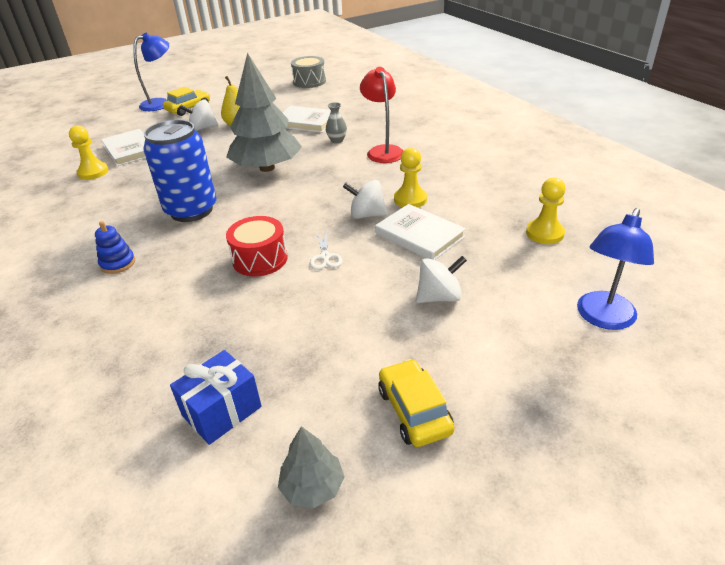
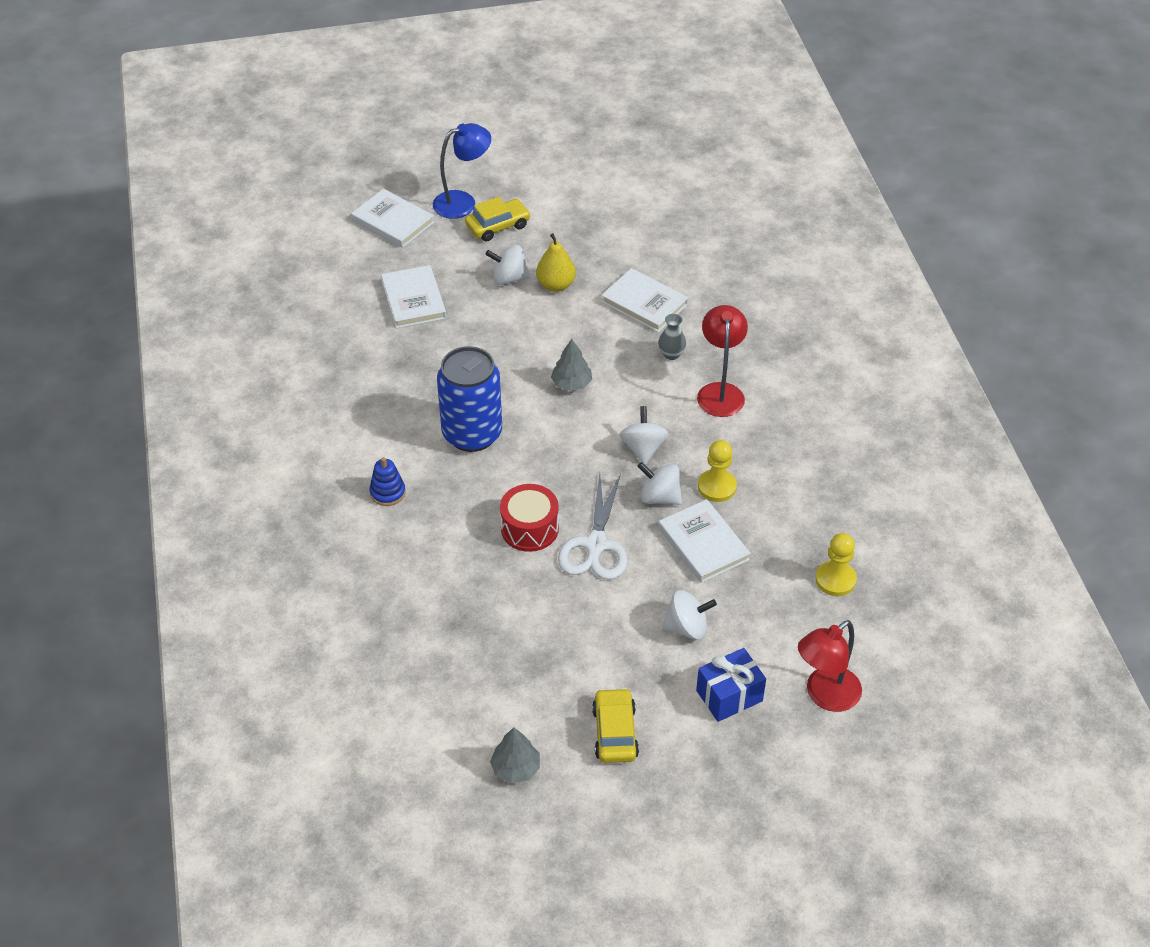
camera: 15 degrees right, 10 degrees up
(93, 172) = (368, 332): yellow pawn -> none
(110, 119) = (393, 221): none -> white book
(222, 411) = (461, 687): blue gift -> blue gift (729, 695)
(267, 168) = (571, 383): grey tree -> grey tree, size x0.46
(309, 82) = (678, 205): grey drum -> none
(325, 257) = (595, 545): white scissors -> white scissors, size x2.01
(339, 190) = (643, 448): none -> white spinning top
(602, 318) = (825, 696): blue lamp -> red lamp

